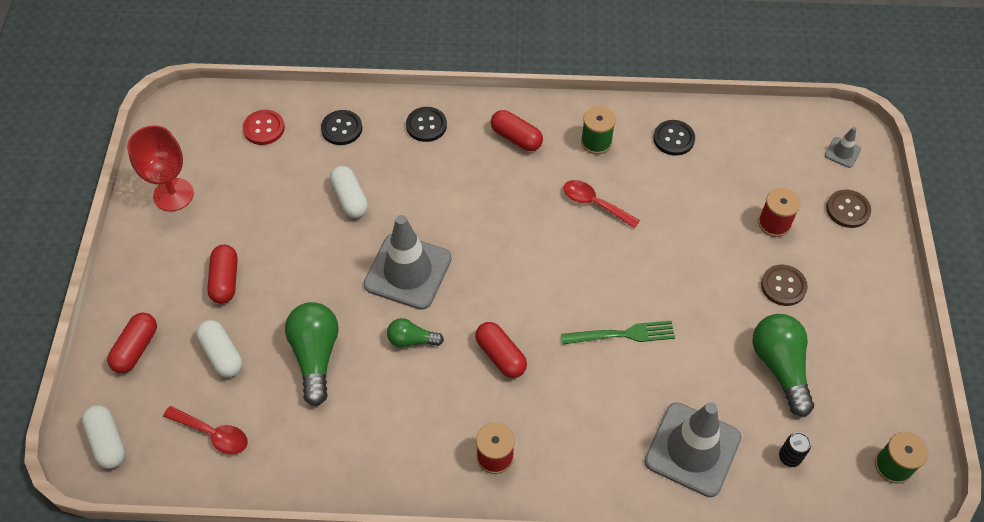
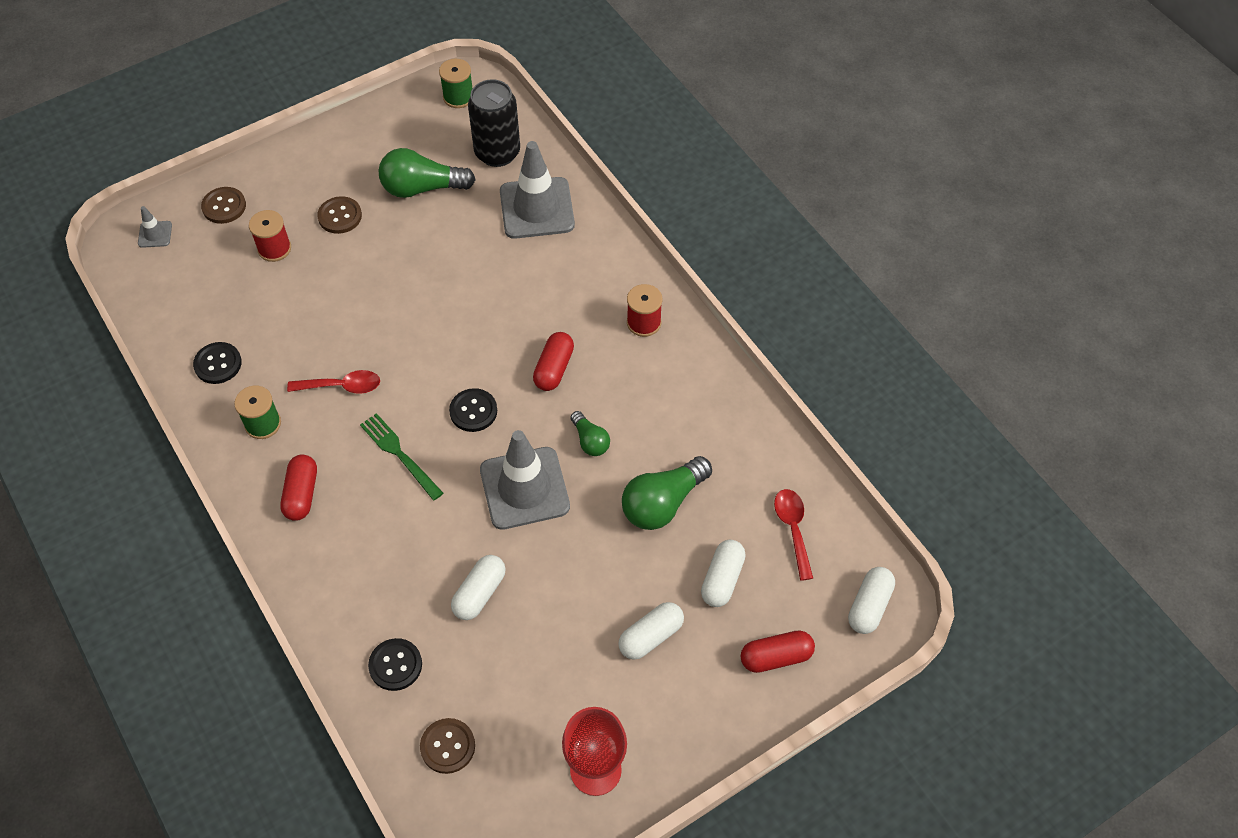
camera: 125 degrees left, 0 degrees up
(225, 280) = (651, 636): red capsule -> white capsule
(264, 128) = (447, 746): red button -> brown button
(426, 125) = (337, 586): black button -> black button (473, 411)
(594, 203) = (342, 386): red spoon -> red spoon turned 90 degrees counterclockwise
(623, 334) = (468, 297): green fork -> green fork (399, 454)
(780, 367) = (422, 188): green light bulb -> green light bulb turned 45 degrees clockwise
(789, 457) = (497, 153): black can -> black can, size x2.30

